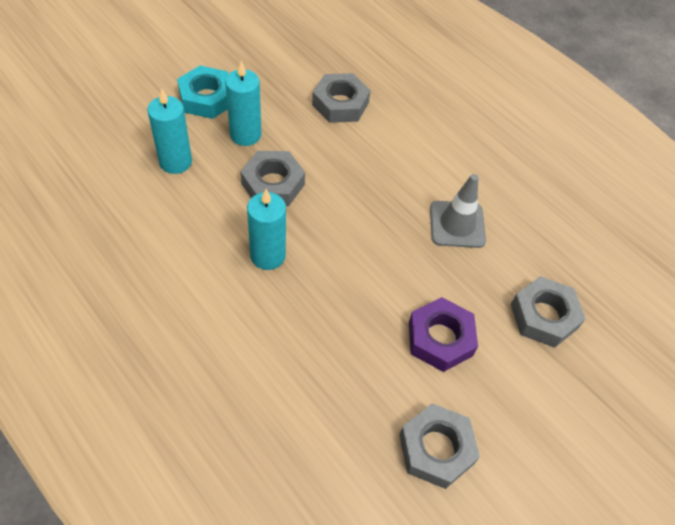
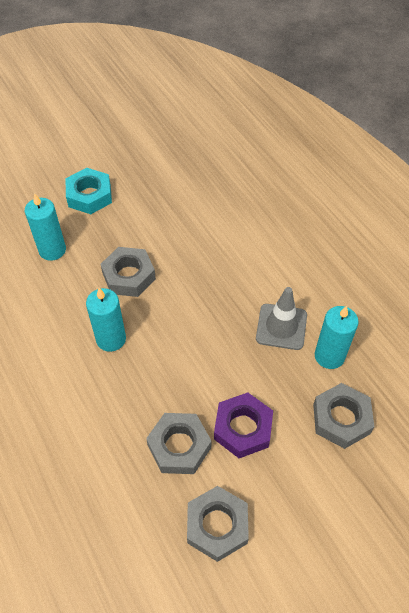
camera: 15 degrees right, 0 degrees up
(245, 135) = (115, 230): turquoise candle -> turquoise candle (329, 356)
(340, 104) = (202, 208): grey nut -> grey nut (179, 446)

